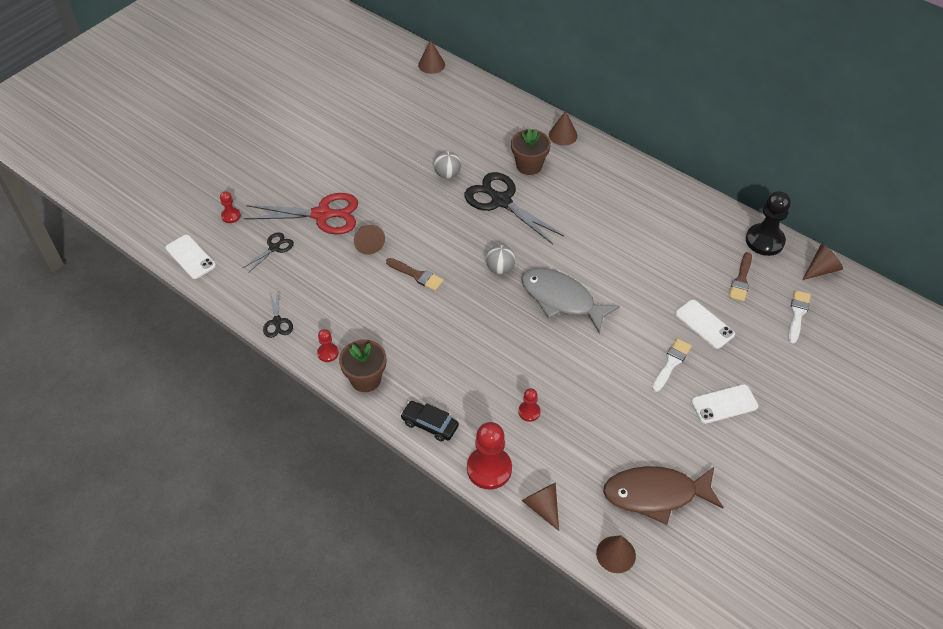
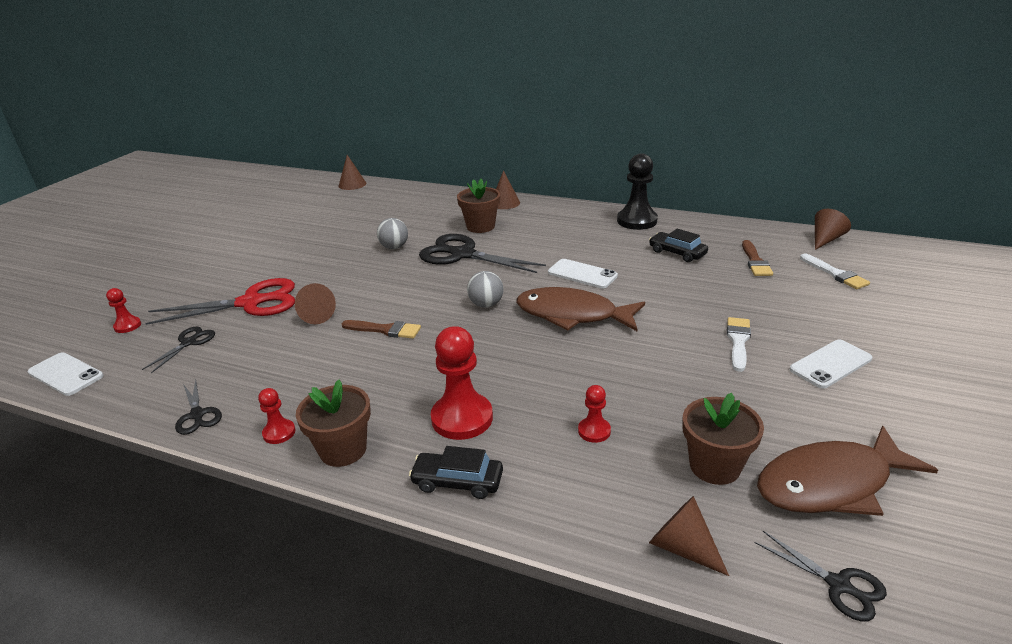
camera: 15 degrees left, 20 degrees down
(489, 469) = (573, 516): red pawn -> red pawn (462, 418)
(561, 299) = (572, 315): grey fish -> brown fish
(592, 461) = (714, 466): none -> brown flower pot
(616, 554) = (839, 585): brown cone -> black scissors
(682, 250) = (677, 253): none -> black car
(704, 324) = (747, 301): white phone -> white phone (582, 274)
(764, 241) = (753, 231): black pawn -> black pawn (637, 221)
(797, 314) = (835, 274): white brush -> white brush turned 150 degrees clockwise

